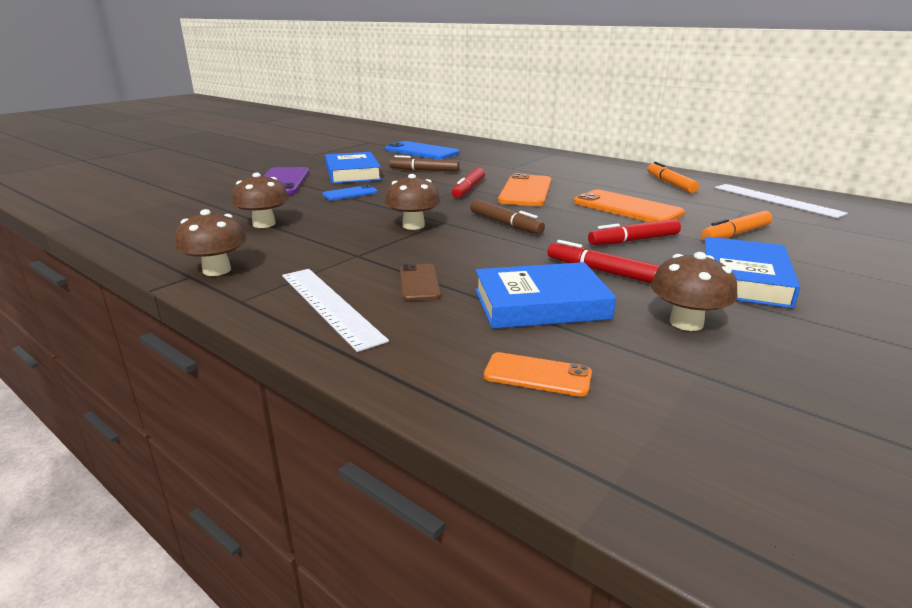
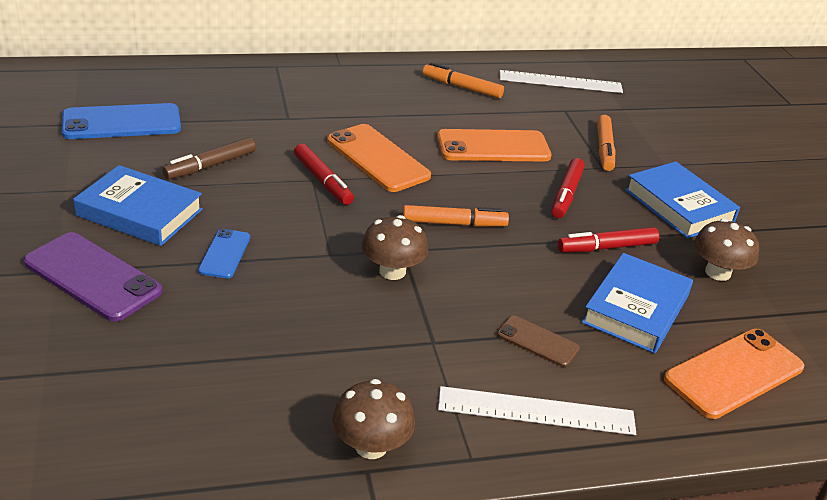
camera: 55 degrees left, 10 degrees up
(264, 224) = (255, 359): brown mushroom -> none
(505, 224) = (454, 224): brown marker -> orange marker
(537, 375) = (734, 373): orange phone -> orange phone, size x1.82

